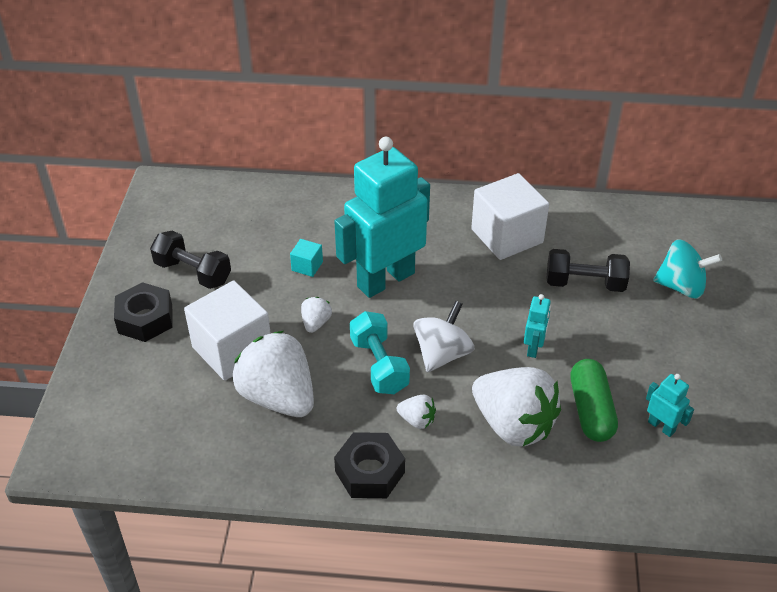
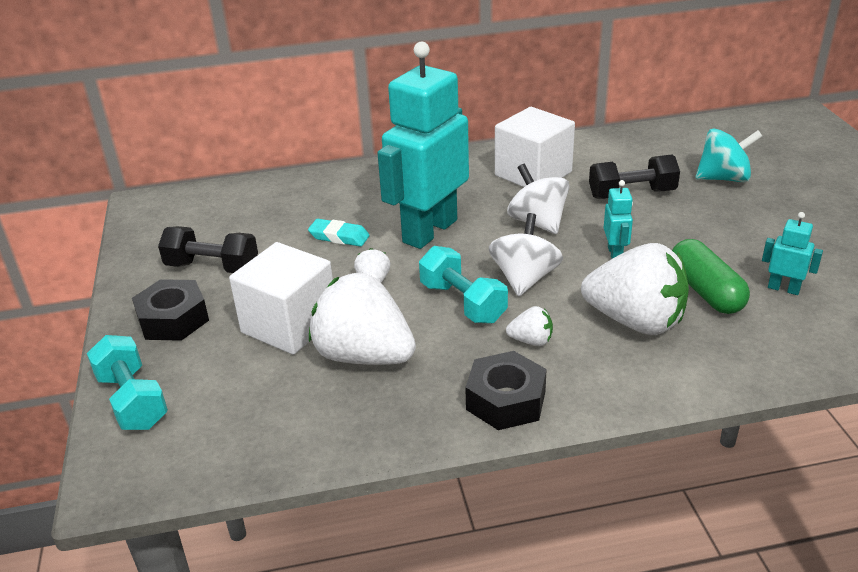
camera: 15 degrees left, 10 degrees down
(91, 390) = (132, 400): none -> turquoise dumbbell
(307, 266) = (339, 237): turquoise cube -> turquoise eraser
(483, 294) = (537, 222): none -> white spinning top

